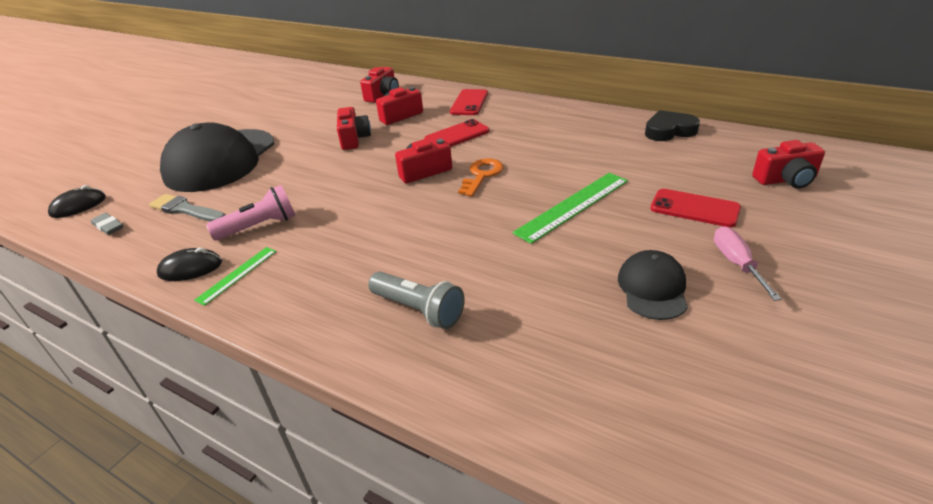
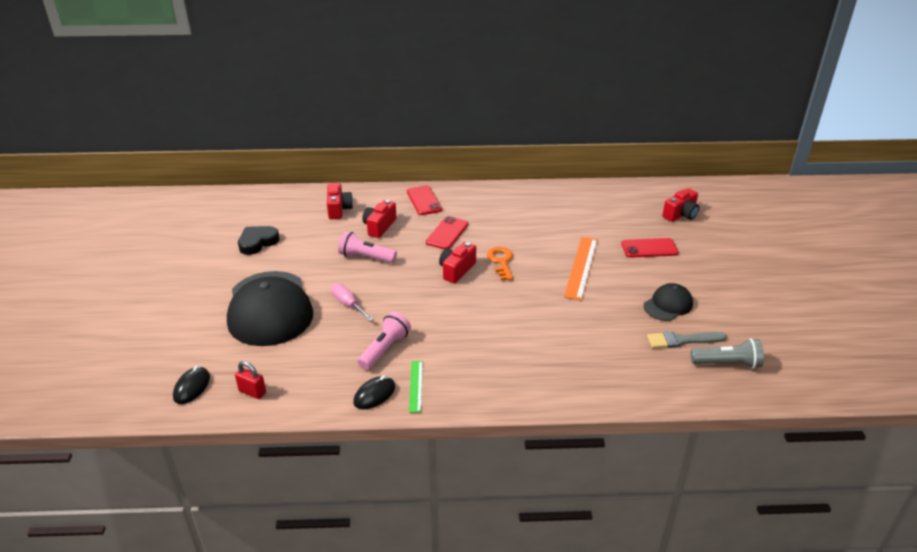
camera: 35 degrees left, 0 degrees up
(108, 226) = (252, 392): grey eraser -> red padlock
(186, 210) = (303, 357): grey brush -> grey brush (682, 340)
(354, 139) = (366, 257): red camera -> pink flashlight
(418, 310) = (559, 362): grey flashlight -> grey flashlight (727, 363)
(573, 206) = (581, 267): green ruler -> orange ruler
(652, 288) = (668, 305): black cap -> black cap turned 75 degrees clockwise
(669, 131) = (589, 193): black heart -> black heart (257, 242)
(737, 263) = (695, 276): pink screwdriver -> pink screwdriver (348, 304)

